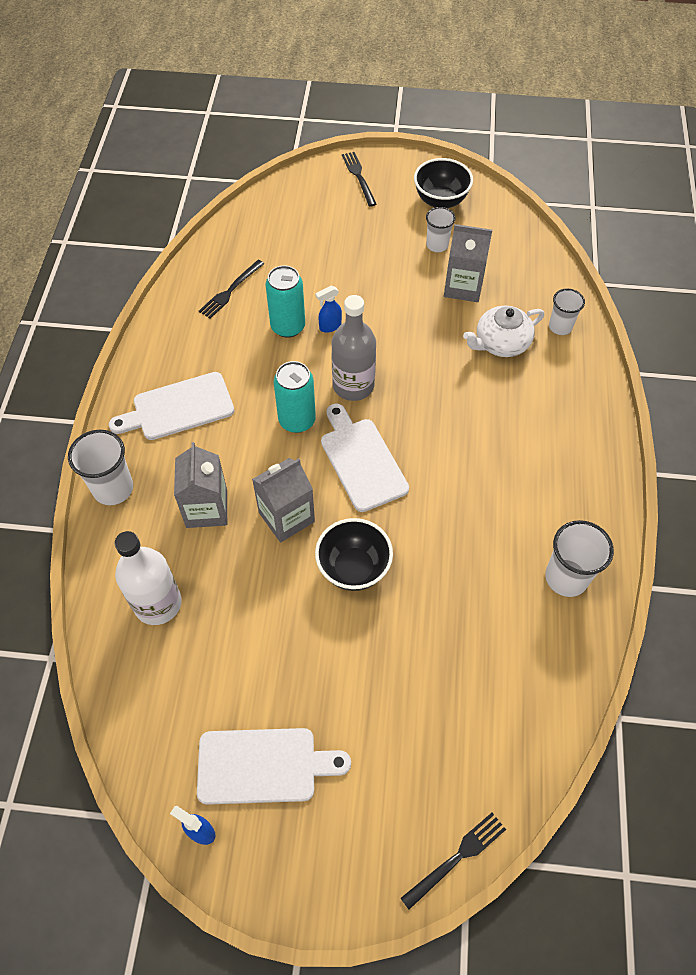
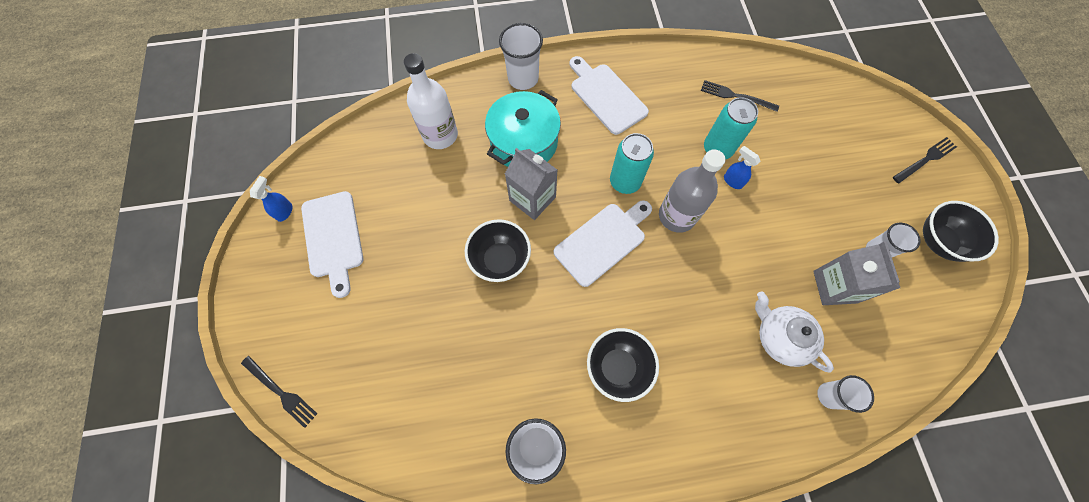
camera: 75 degrees right, 10 degrees up
(206, 508) = (524, 142): grey carton -> turquoise pot
(501, 484) = (617, 367): none -> black bowl

